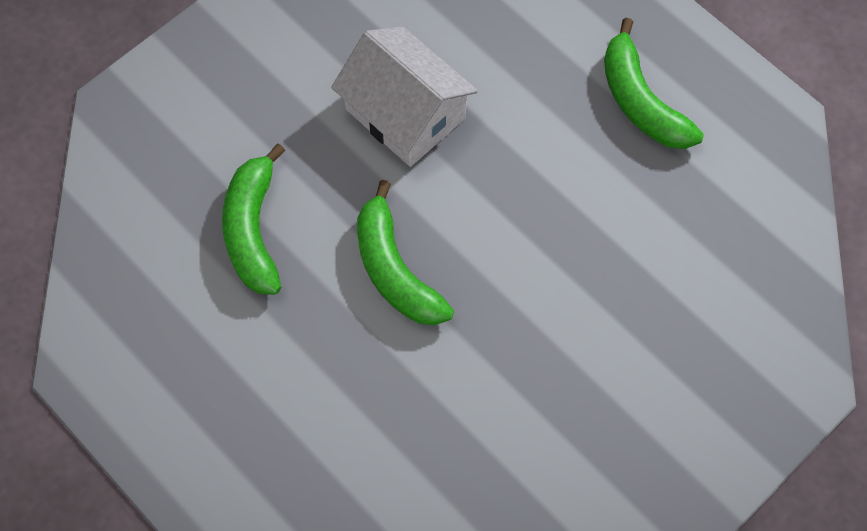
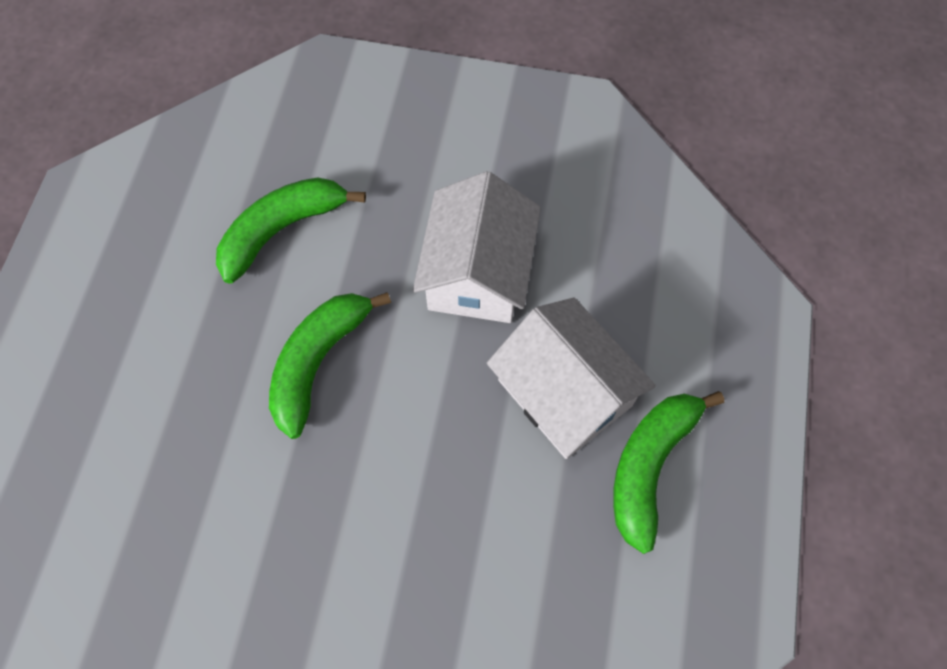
camera: 55 degrees right, 0 degrees up
(547, 118) = (565, 392): none -> white house

